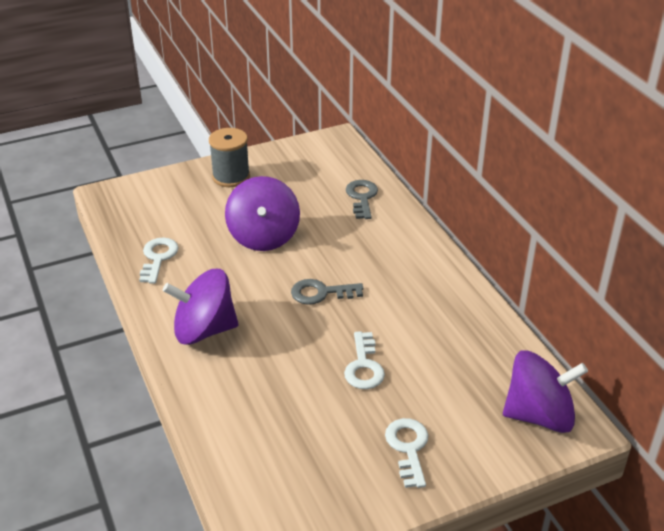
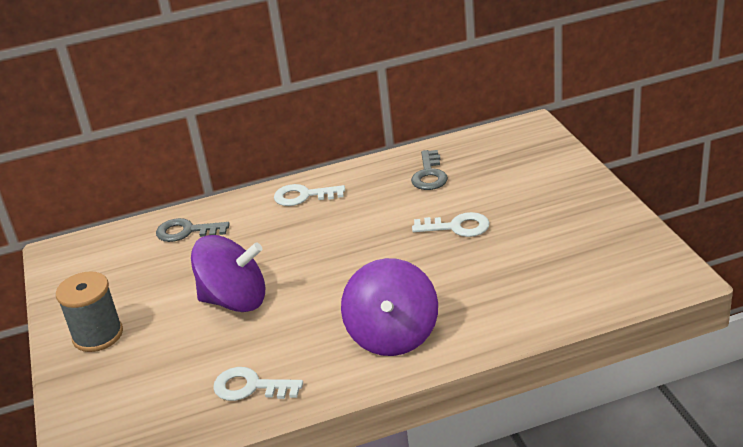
camera: 80 degrees left, 5 degrees down
(321, 293) = (345, 255): grey key -> grey key (429, 175)
(408, 448) = (558, 203): white key -> white key (303, 196)
(539, 415) = (518, 141): purple spinning top -> none

